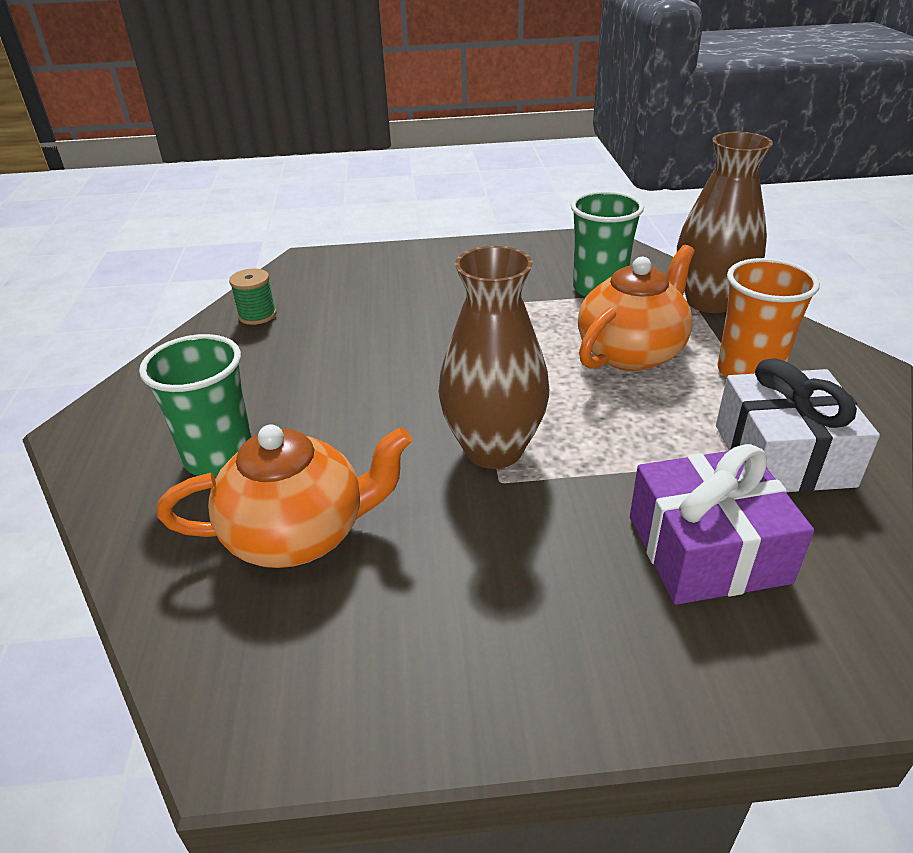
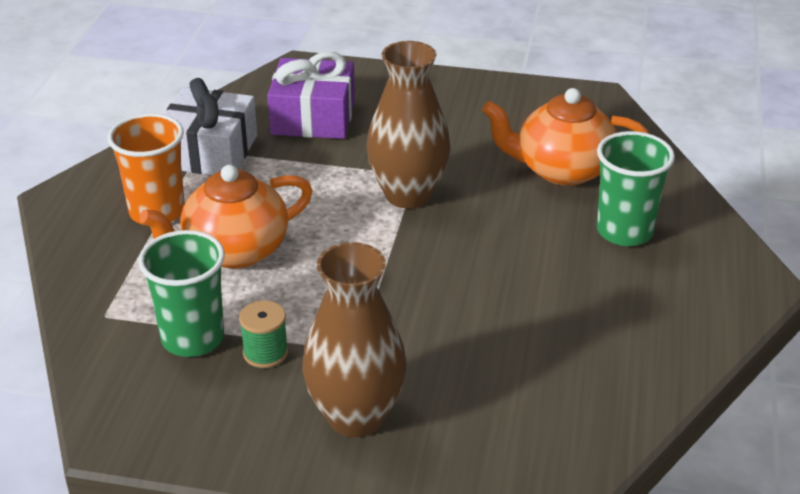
camera: 165 degrees left, 0 degrees up
(257, 315) = (604, 393): green spool -> green spool (265, 353)
(709, 302) = (98, 292): brown vase -> brown vase (356, 416)

